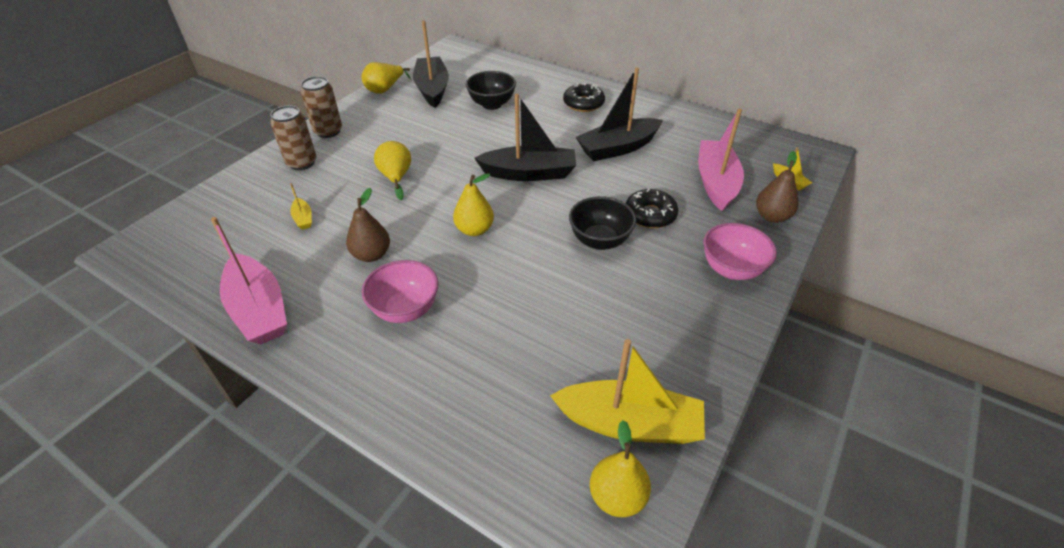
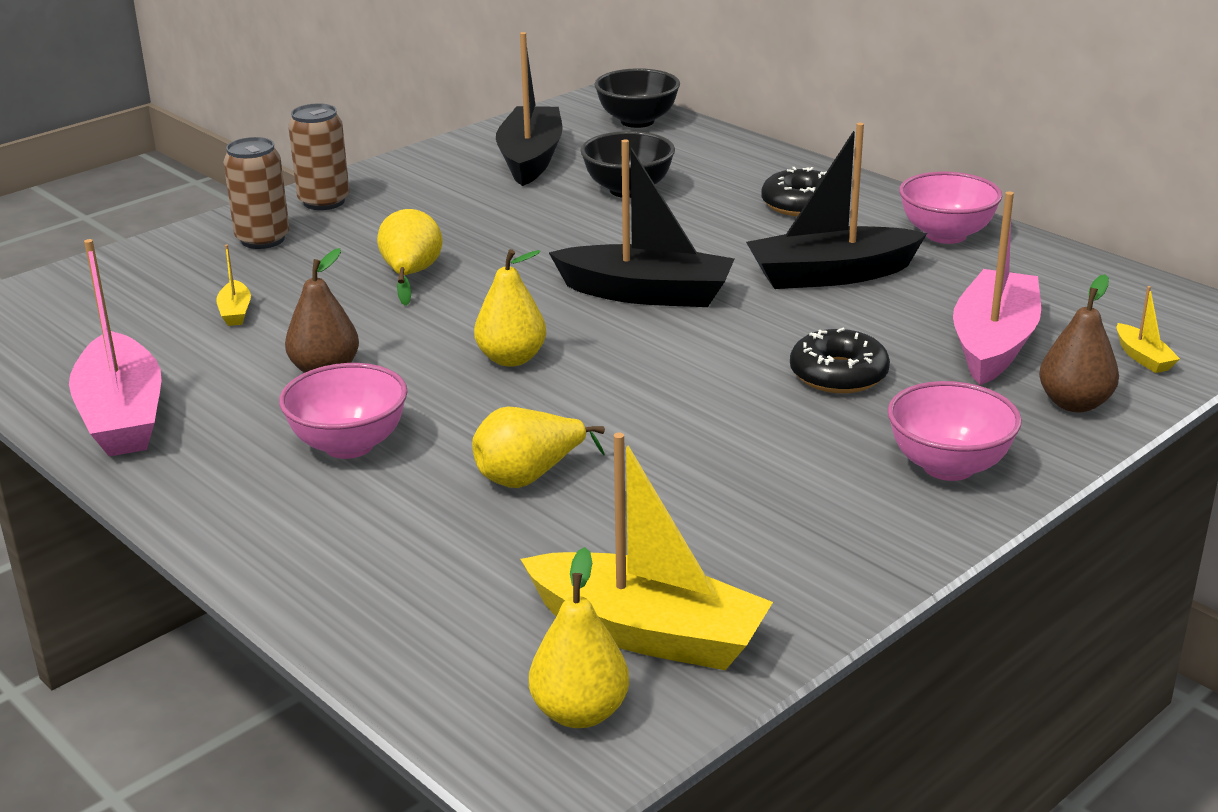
camera: 15 degrees right, 15 degrees down
(385, 89) = (446, 152): yellow pear -> yellow pear (529, 477)
(600, 241) = (725, 399): black bowl -> black bowl (637, 121)
(662, 115) = (946, 235): none -> pink bowl

